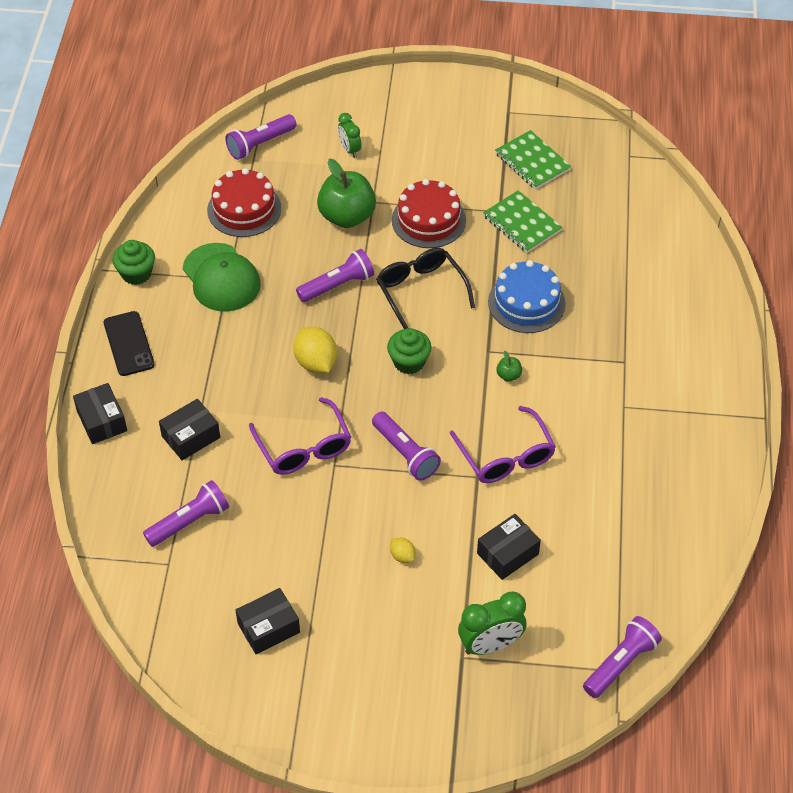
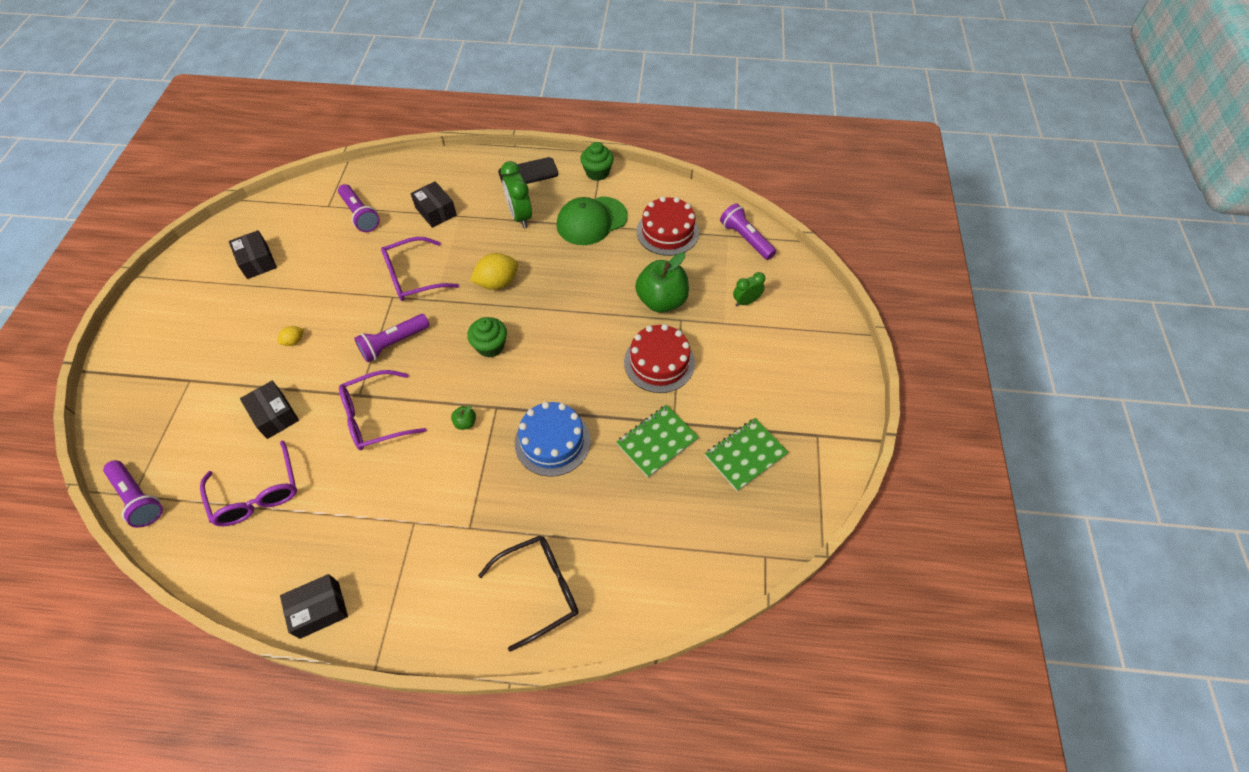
camera: 90 degrees right, 5 degrees up
(102, 421) = (459, 164): black box -> black box (319, 610)
(337, 285) = (580, 295): purple flashlight -> none
(421, 292) = (570, 356): black glasses -> black glasses (538, 590)
(490, 645) = (192, 400): green clock -> green clock (520, 216)
(604, 549) = (257, 493): none -> purple glasses

